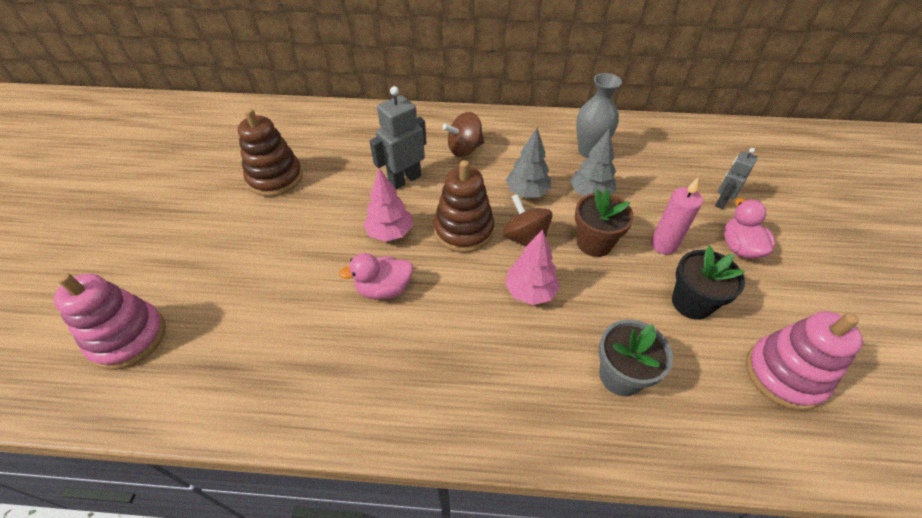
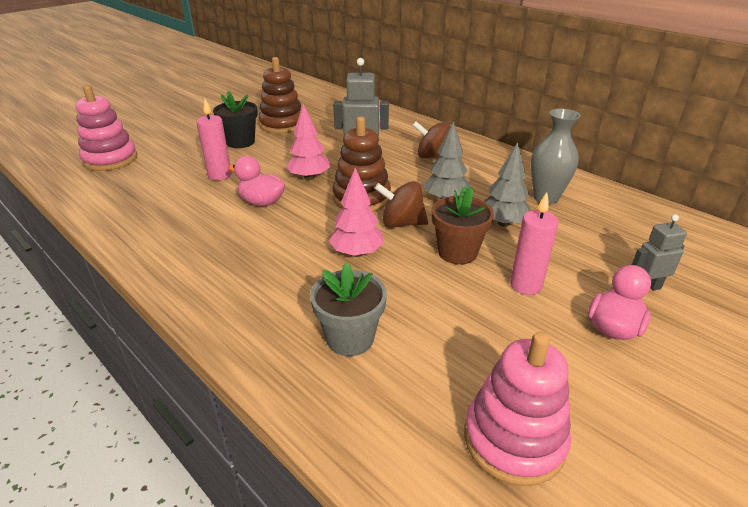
camera: 40 degrees right, 15 degrees down
(297, 281) = (219, 175): none -> pink candle
(525, 238) = (401, 223): brown spinning top -> brown spinning top turned 90 degrees counterclockwise
(691, 303) = (492, 335): black flower pot -> black flower pot (240, 142)

